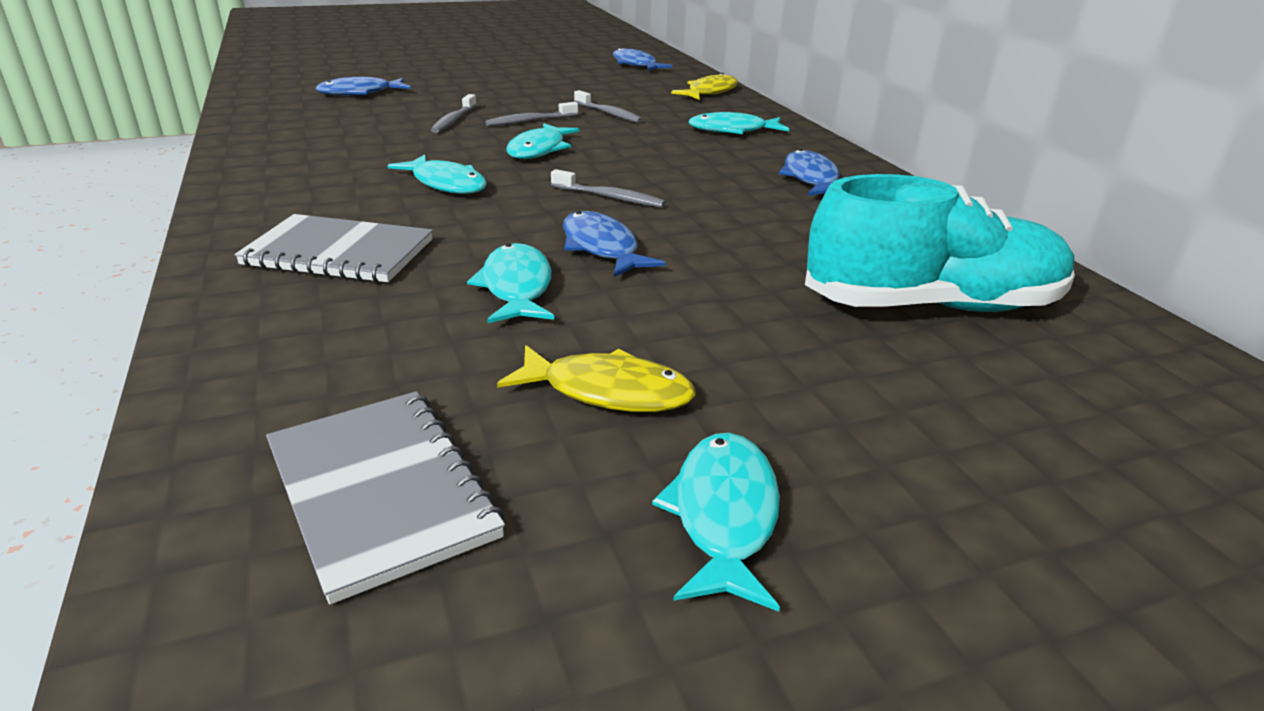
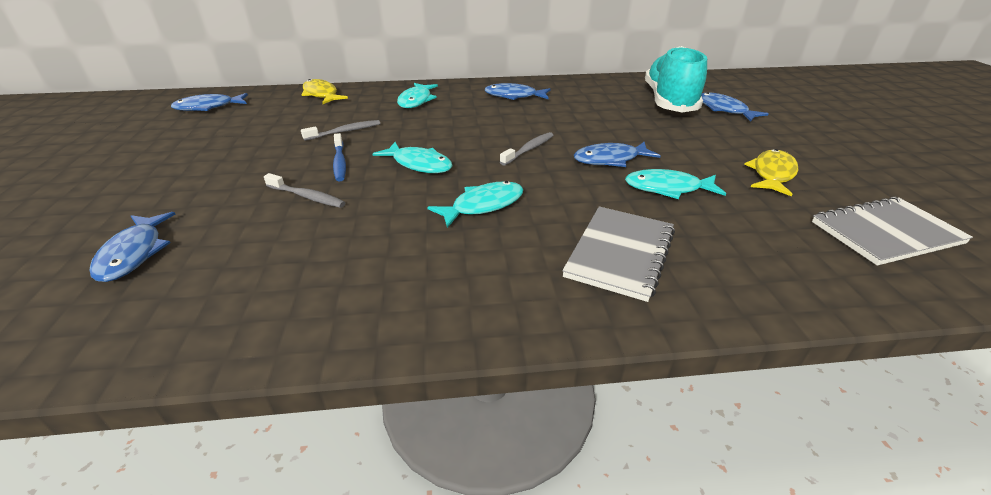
camera: 75 degrees left, 5 degrees up
(530, 121) = (340, 162): grey toothbrush -> blue toothbrush
(723, 516) = (847, 162): turquoise fish -> none
(949, 370) = (724, 110): none -> blue fish

